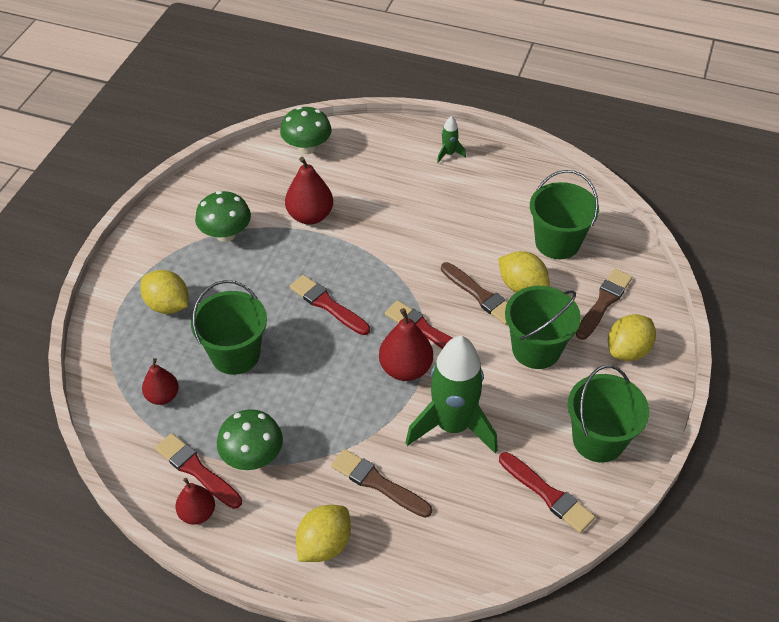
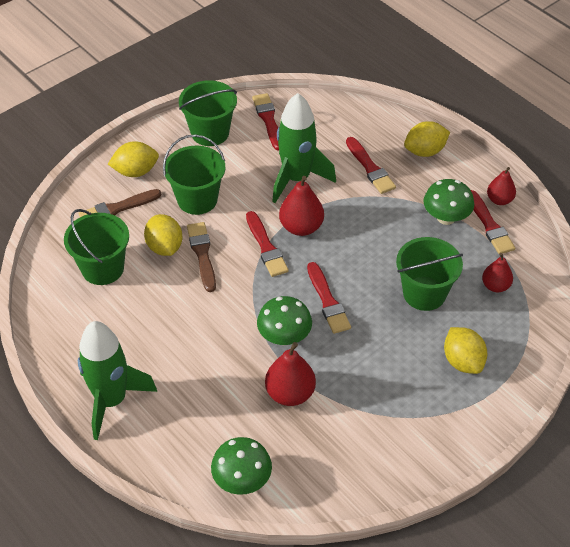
camera: 150 degrees left, 0 degrees up
(226, 234) = (379, 411): green mushroom -> green mushroom (284, 337)
(378, 483) = (370, 168): brown brush -> red brush
(449, 154) = (111, 400): green rocket -> green rocket, size x2.41

